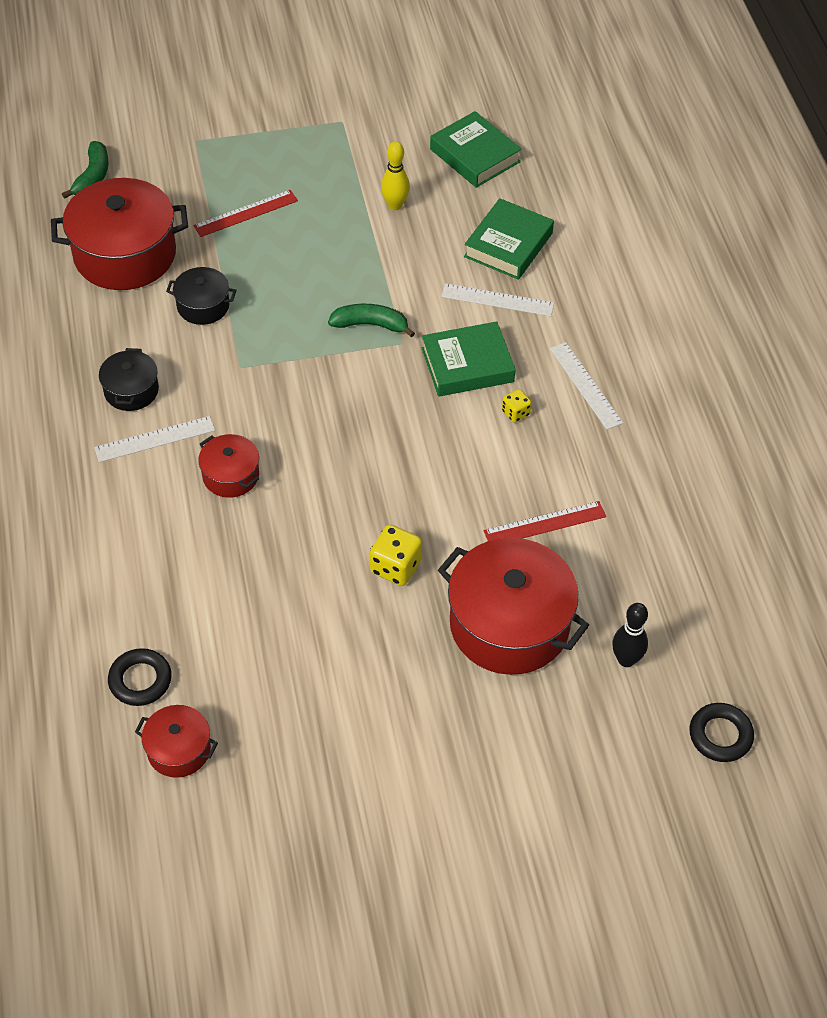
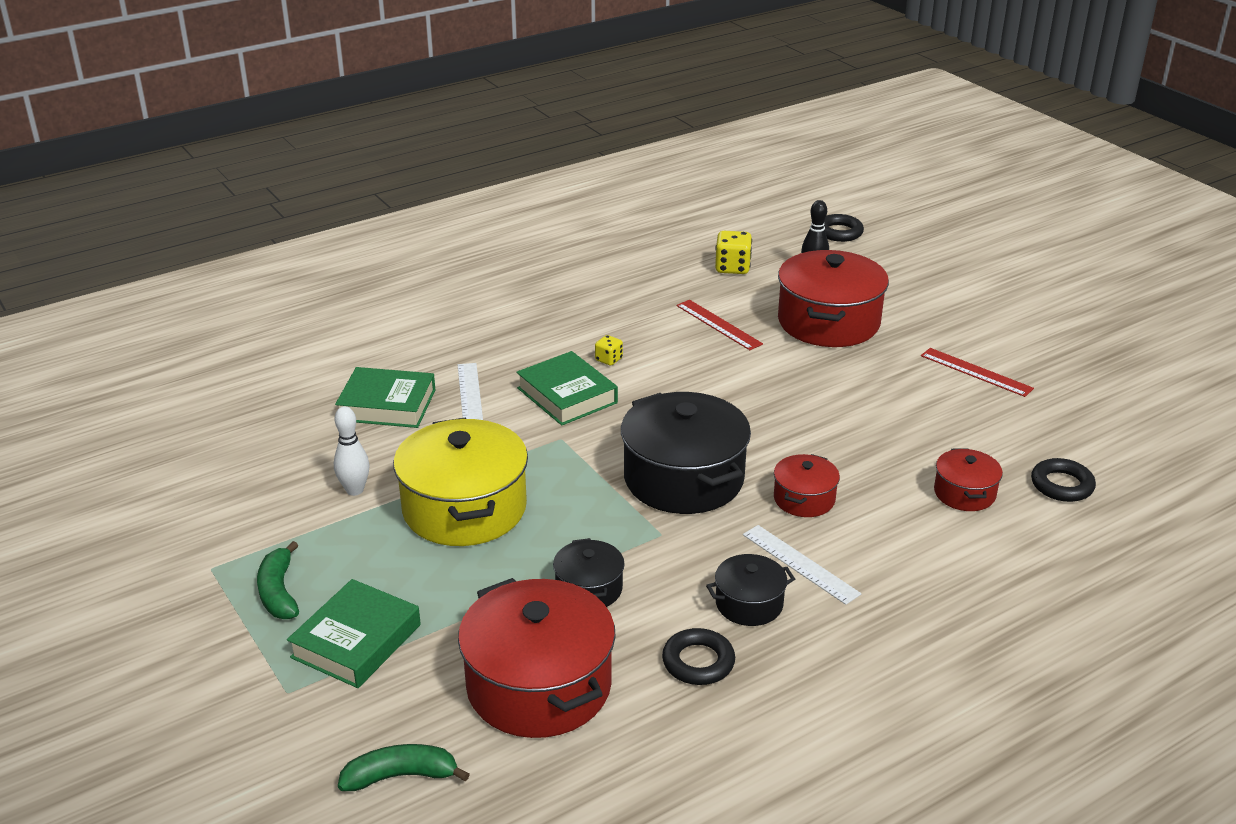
camera: 110 degrees left, 20 degrees down
(93, 341) = (698, 662): none -> black ring
(179, 750) = (1097, 445): red pot -> red pot (964, 493)
(246, 213) = (415, 601): red ruler -> red ruler (976, 372)
(302, 405) = (683, 478): none -> black pot
(337, 261) = (464, 508): none -> yellow pot
(370, 324) = (548, 463): green banana -> green banana (279, 592)
(395, 205) = (354, 490): yellow bowling pin -> white bowling pin
(395, 567) = (823, 383): yellow dice -> yellow dice (732, 268)
(474, 155) = (249, 454): green book -> green book (356, 641)
(586, 385) = (552, 332): white ruler -> none

